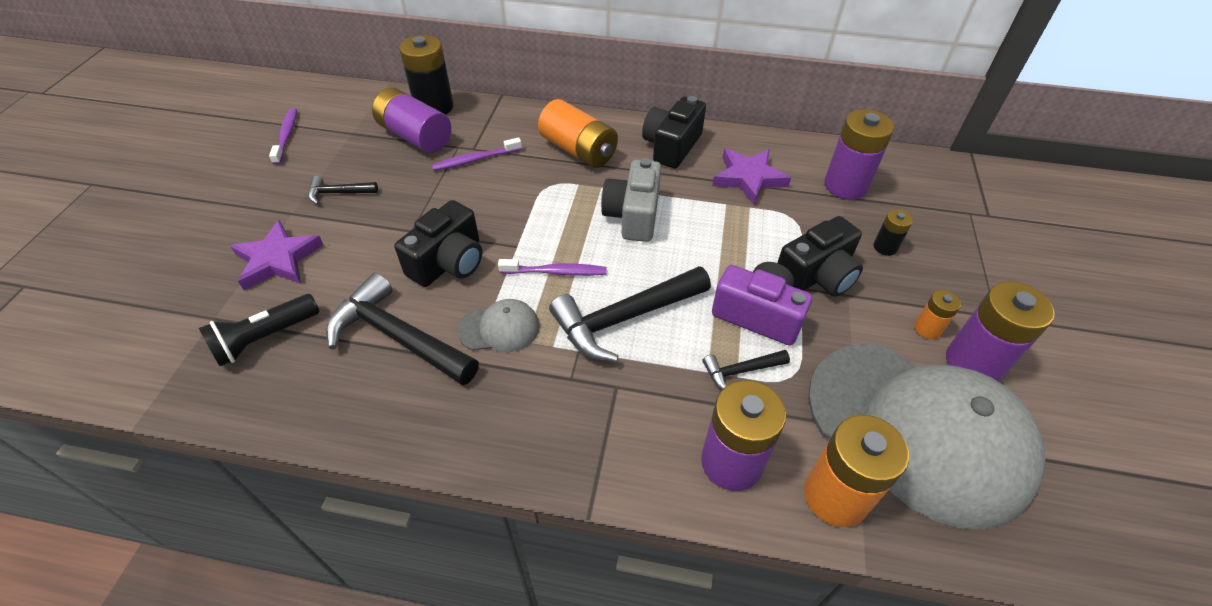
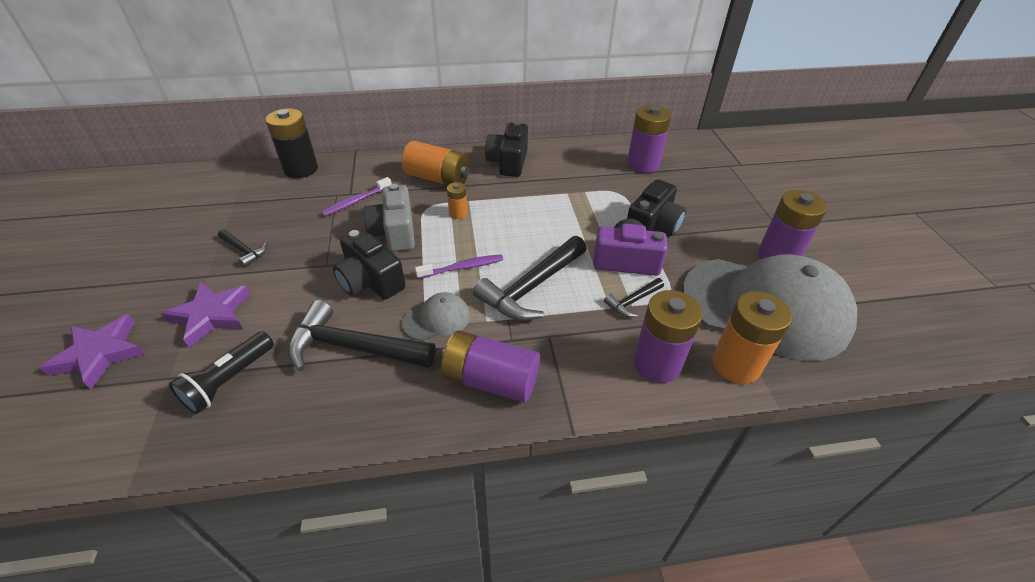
camera: 20 degrees left, 5 degrees down
(286, 136) = (172, 216): purple toothbrush -> none
(338, 193) = (244, 251): black hammer -> black hammer turned 120 degrees counterclockwise
(415, 136) = (295, 194): purple battery -> purple battery (490, 380)
(449, 262) = (370, 281): black camera -> black camera turned 120 degrees clockwise
(633, 215) = (503, 215): grey camera -> grey camera (394, 232)
(748, 178) = (574, 173): purple star -> purple star (100, 354)
(885, 247) = (687, 198): black battery -> none
(927, 329) = (739, 242): orange battery -> orange battery (458, 213)

